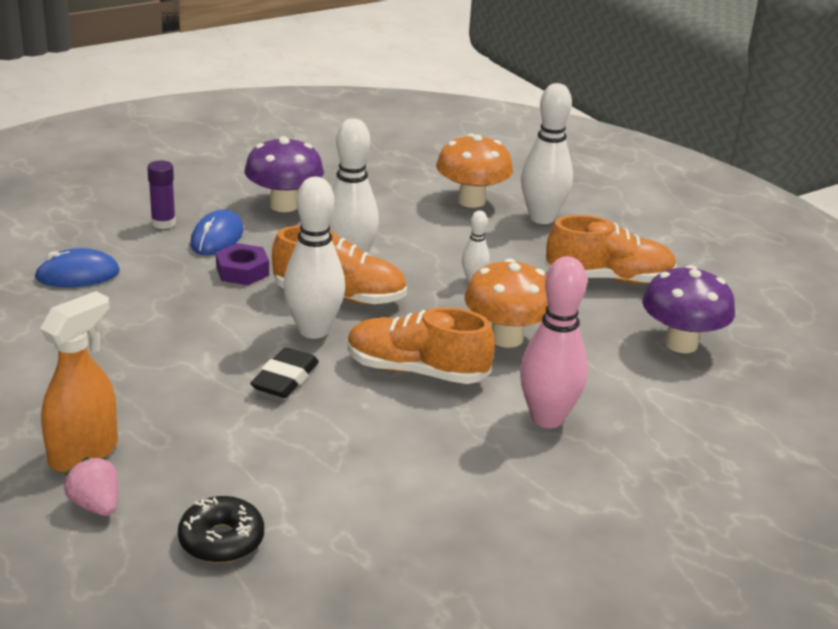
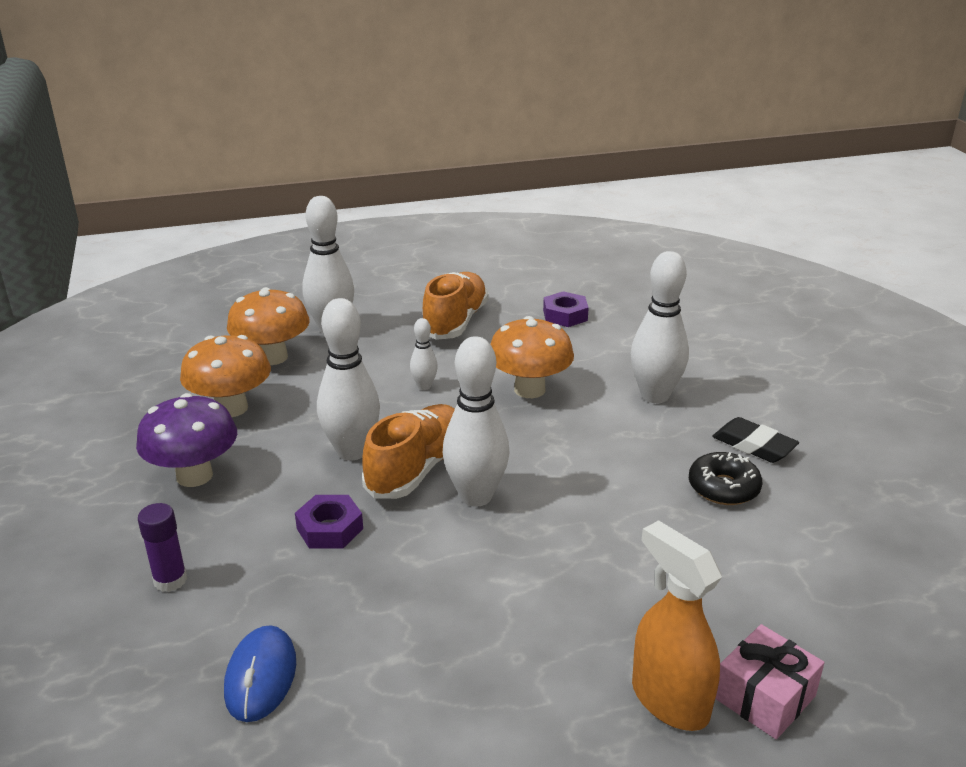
camera: 70 degrees left, 0 degrees up
(96, 505) = (764, 697): pink strawberry -> pink gift
(217, 238) = (239, 538): blue mouse -> none
(221, 540) = (819, 608): black donut -> black donut (723, 488)
(285, 379) = (559, 528): black eraser -> black eraser (754, 445)
(381, 200) = (231, 408): none -> orange mushroom
(416, 371) = (568, 447): orange shoe -> none
(547, 418) = (655, 396): pink bowling pin -> white bowling pin
(681, 343) = (565, 315): purple mushroom -> purple nut

